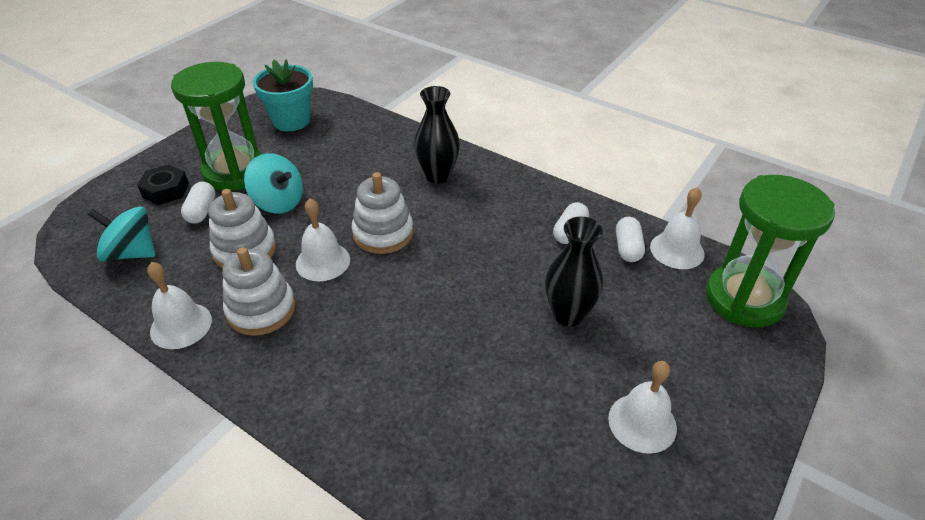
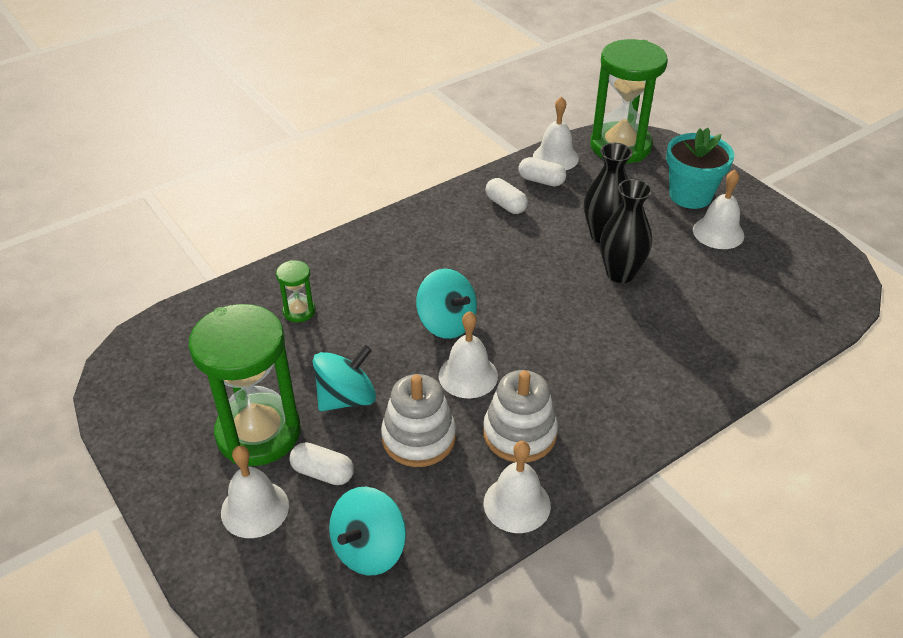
camera: 70 degrees left, 0 degrees up
(166, 190) = (255, 508): black nut -> white bell
(291, 121) = (179, 364): turquoise flower pot -> turquoise flower pot (690, 195)
(364, 154) = (299, 311): none -> green hourglass
(383, 233) = (446, 323): white stacking toy -> turquoise spinning top
(437, 176) = (375, 264): black vase -> black vase (620, 273)

